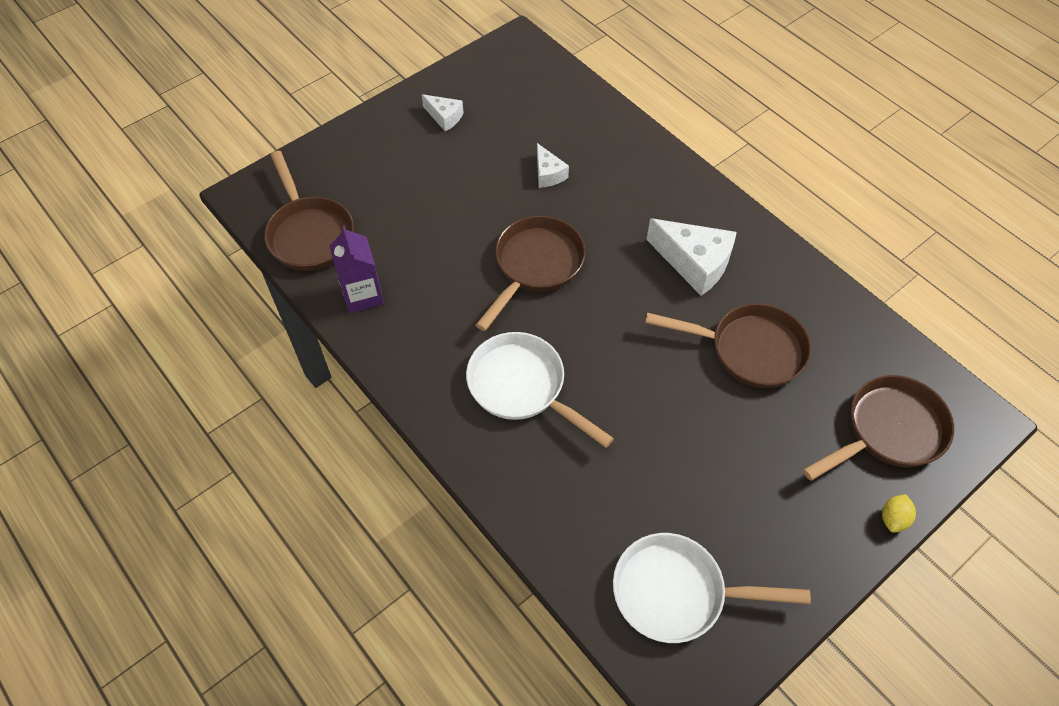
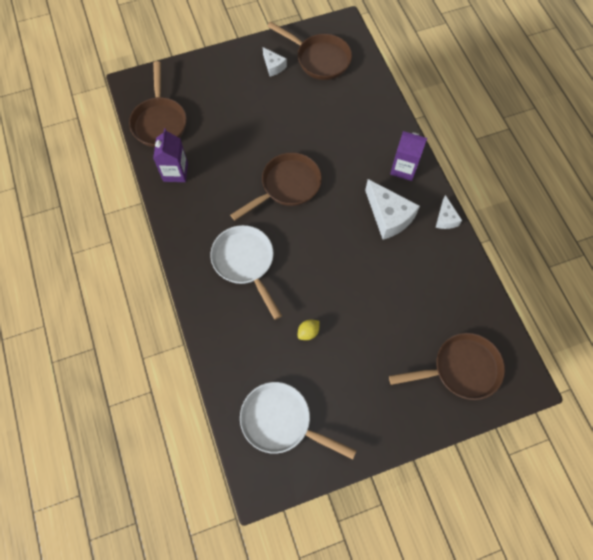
camera: 20 degrees right, 10 degrees up
(548, 174) = (322, 126): white cheese -> white cheese (445, 218)
(685, 196) = (404, 168): none -> purple carton
(749, 349) = (397, 285): brown pan -> brown pan (319, 59)
(893, 519) = (435, 425): yellow lemon -> yellow lemon (308, 332)

